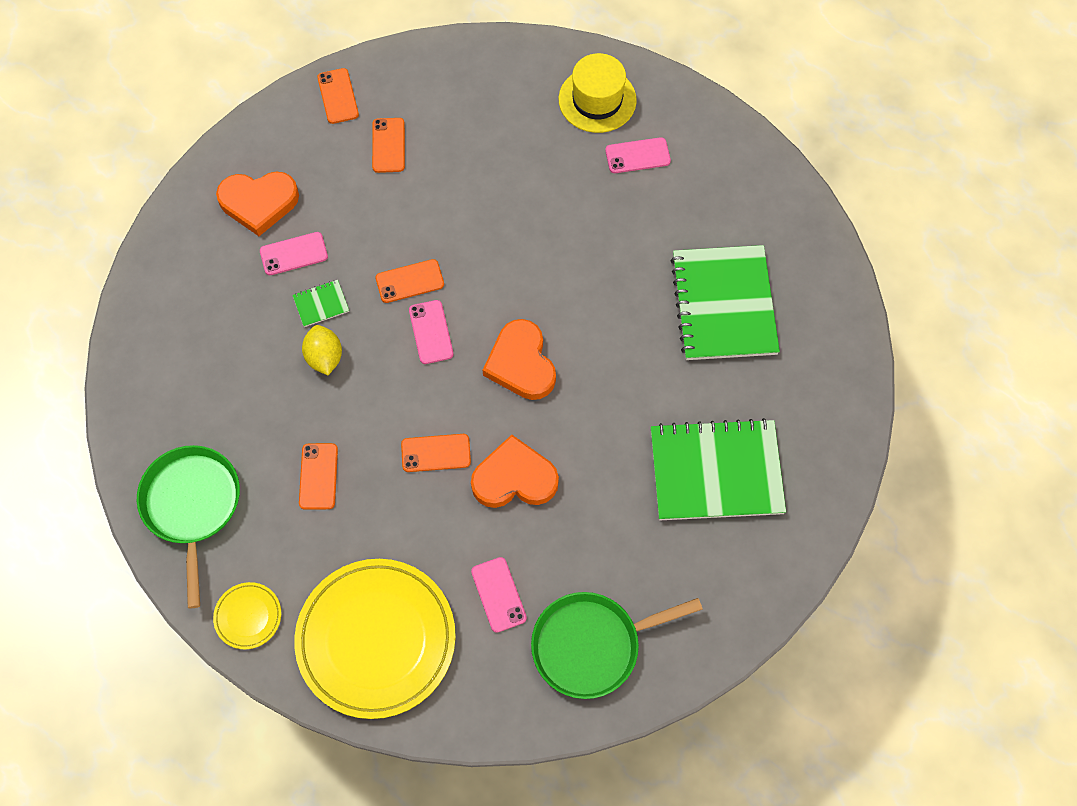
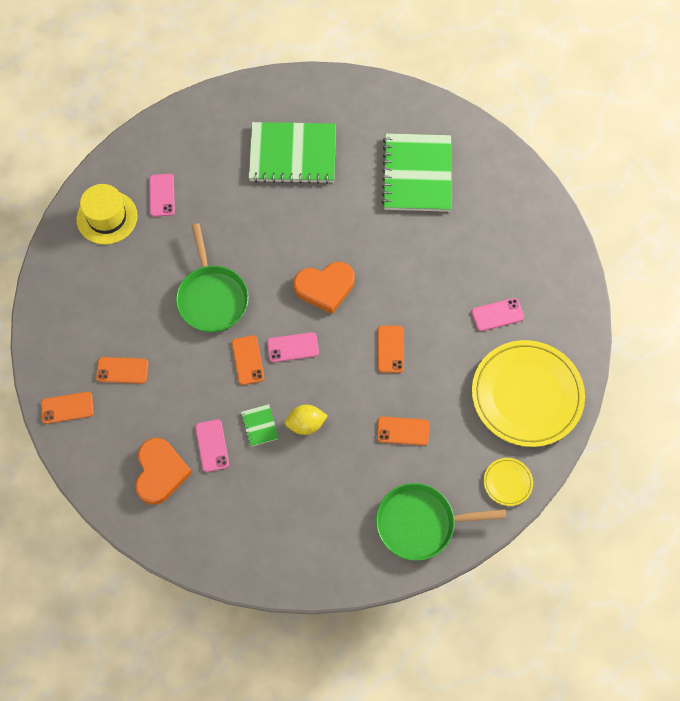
camera: 85 degrees left, 0 degrees up
(514, 478) = (413, 298): orange heart -> none
(592, 645) = (534, 260): green pan -> green pan (212, 298)

